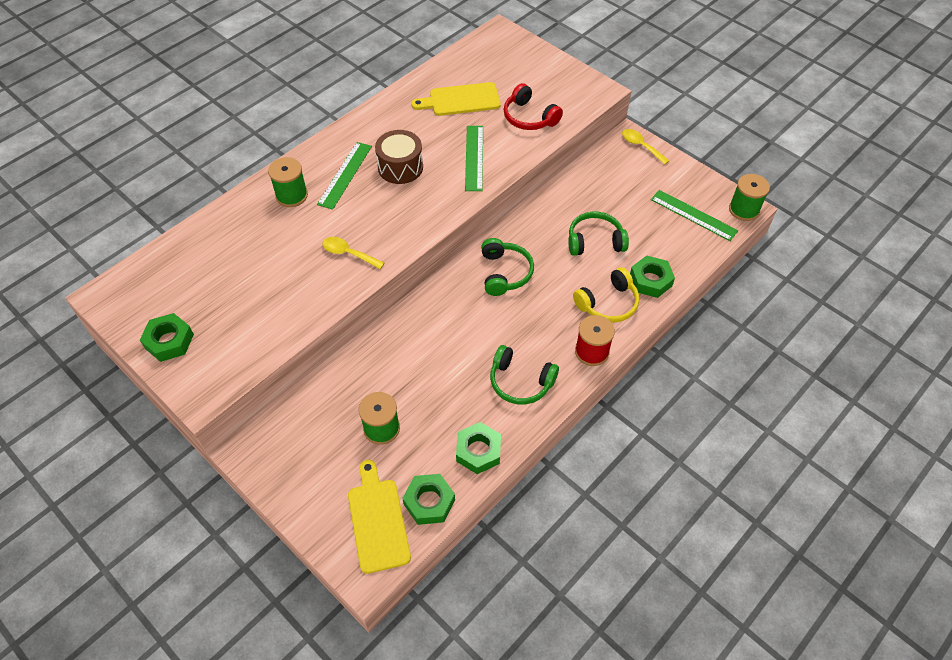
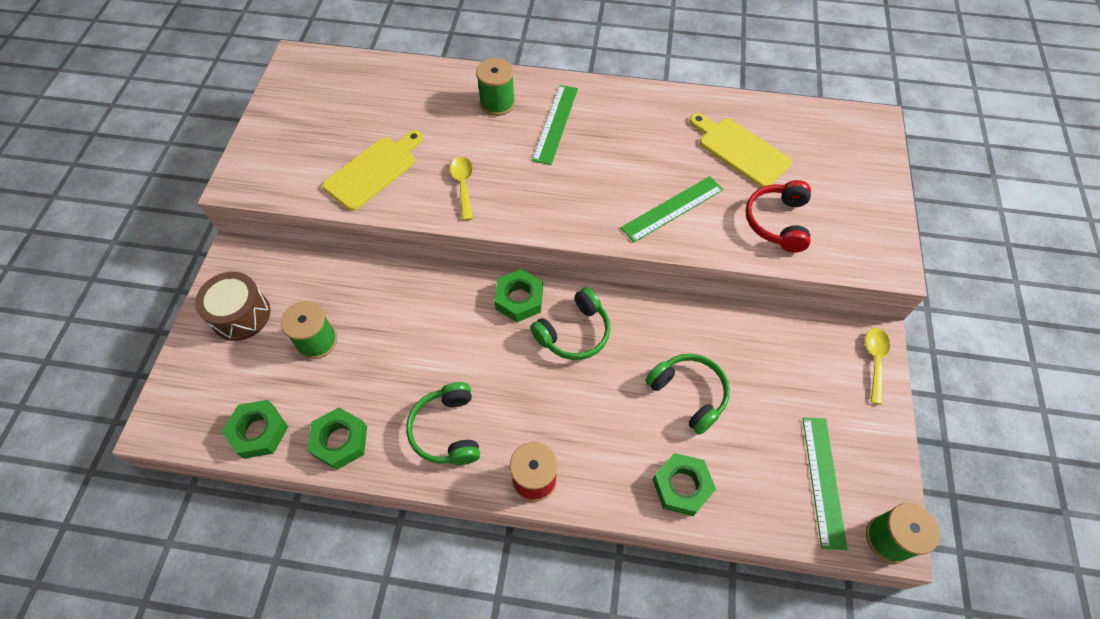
camera: 55 degrees right, 5 degrees up
(169, 341) = (279, 127): green nut -> green nut (519, 299)
(345, 175) = (555, 124): green ruler -> green ruler turned 60 degrees counterclockwise
(378, 520) = (217, 400): yellow cutting board -> yellow cutting board (374, 171)
(400, 167) = (603, 158): brown drum -> brown drum (241, 315)
(608, 304) = (612, 458): yellow headphones -> none

